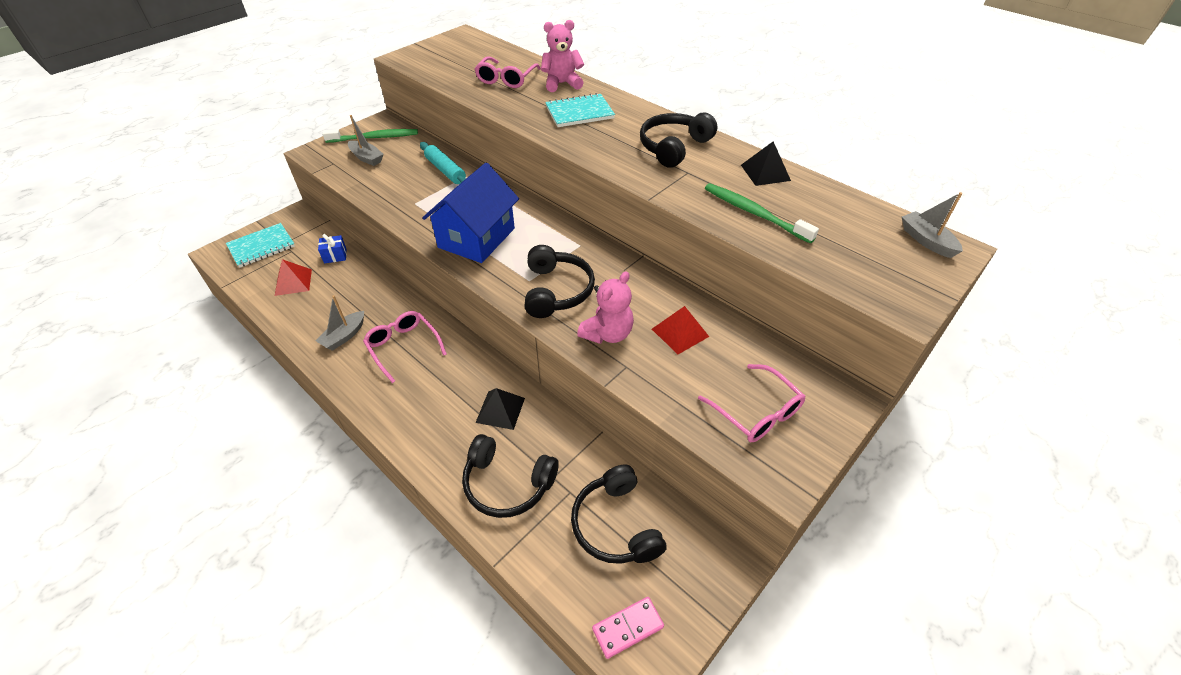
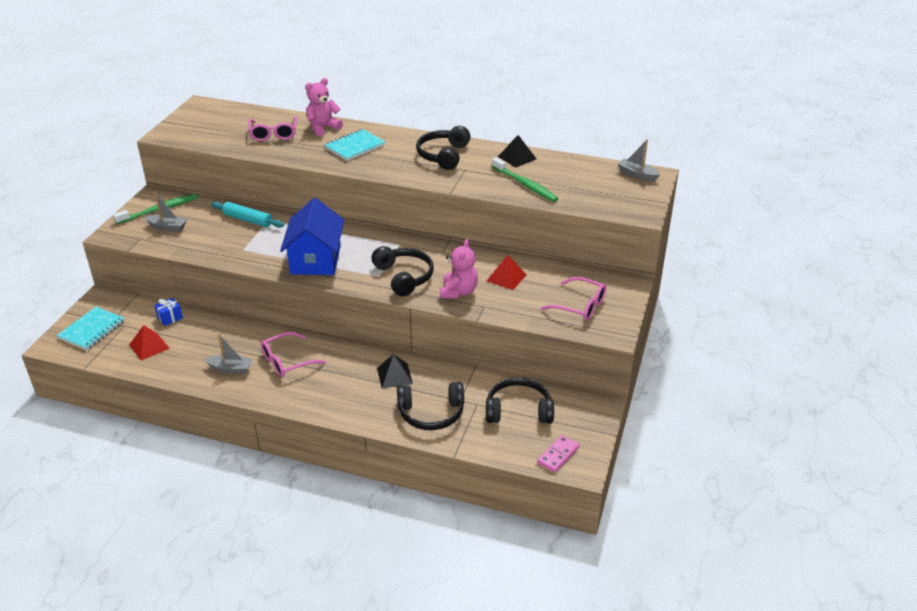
camera: 25 degrees left, 10 degrees down
(344, 336) = (230, 369): grey boat -> grey boat turned 90 degrees counterclockwise
(403, 347) = (287, 361): pink glasses -> pink glasses turned 60 degrees counterclockwise
(615, 525) = (518, 410): black headphones -> black headphones turned 135 degrees clockwise
(754, 213) = (525, 185): green toothbrush -> green toothbrush turned 150 degrees counterclockwise

